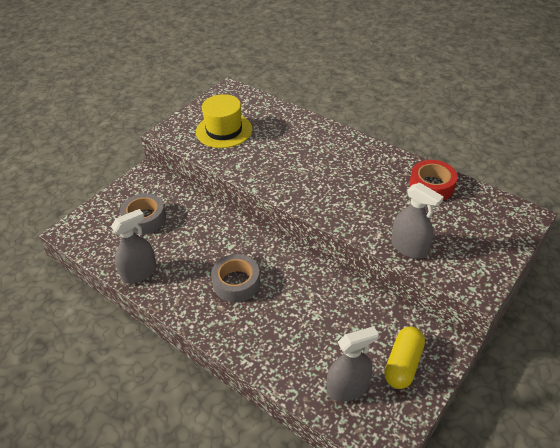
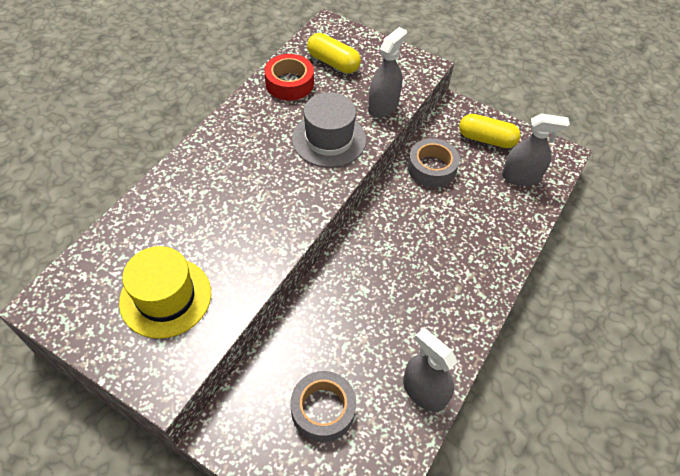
camera: 100 degrees left, 10 degrees up
(236, 283) = (420, 276): grey tape -> grey tape (431, 168)
(348, 388) = (521, 177): grey spray bottle -> grey spray bottle turned 120 degrees clockwise
(362, 208) = (329, 139): none -> grey hat
(467, 215) = (333, 63): none -> yellow capsule

